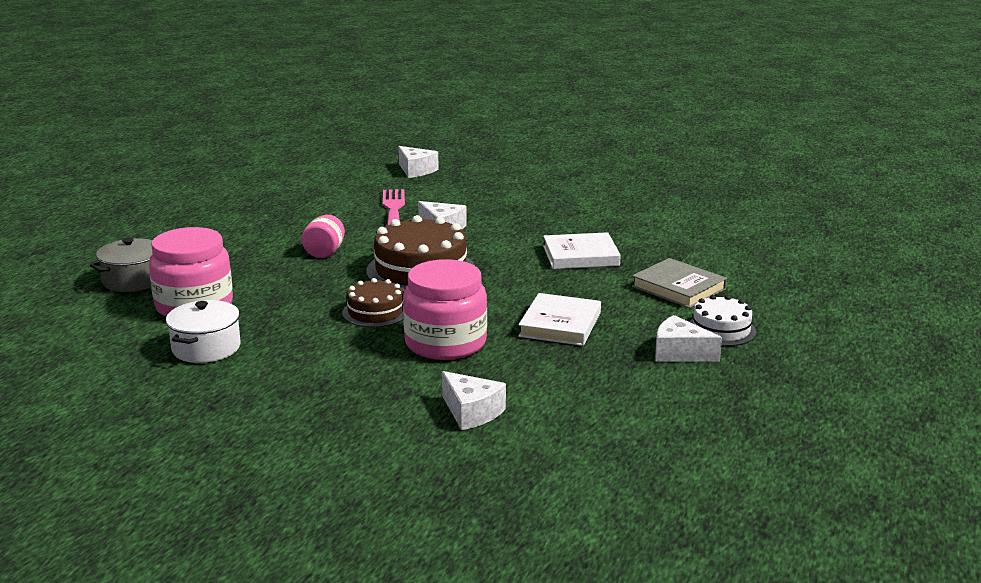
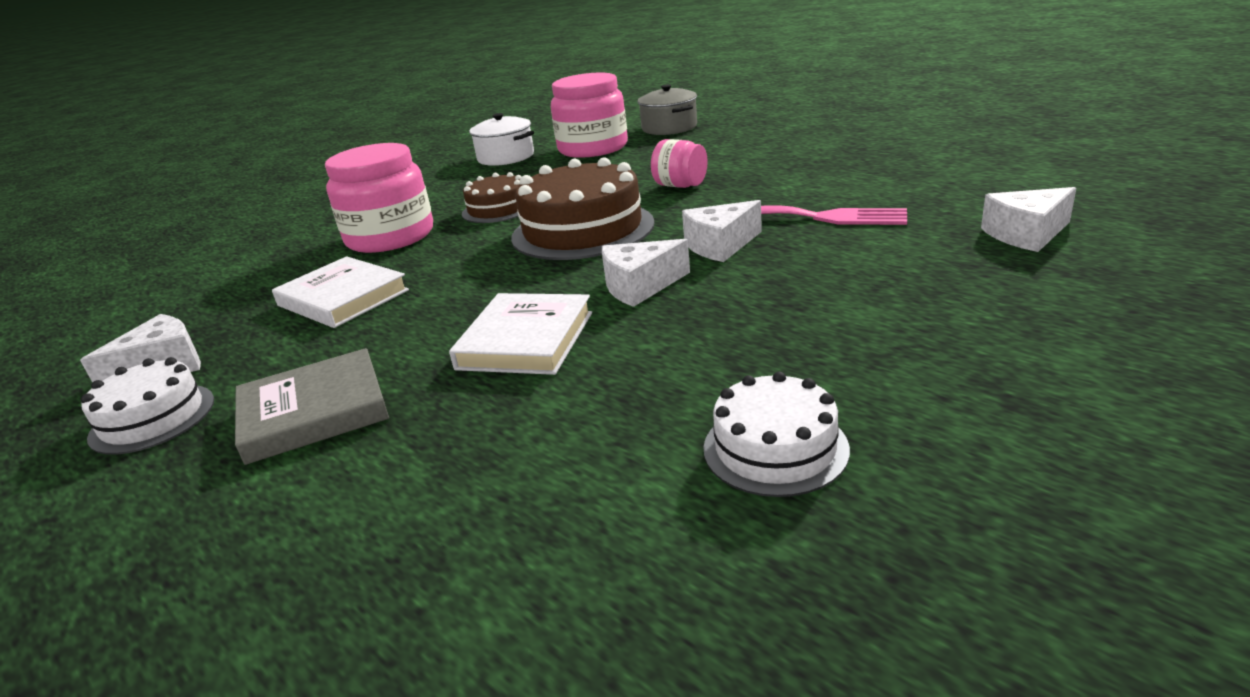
camera: 115 degrees right, 5 degrees up
(471, 412) = (258, 243): white cheese -> white cheese (640, 286)
(628, 202) = (775, 448): none -> white cake

